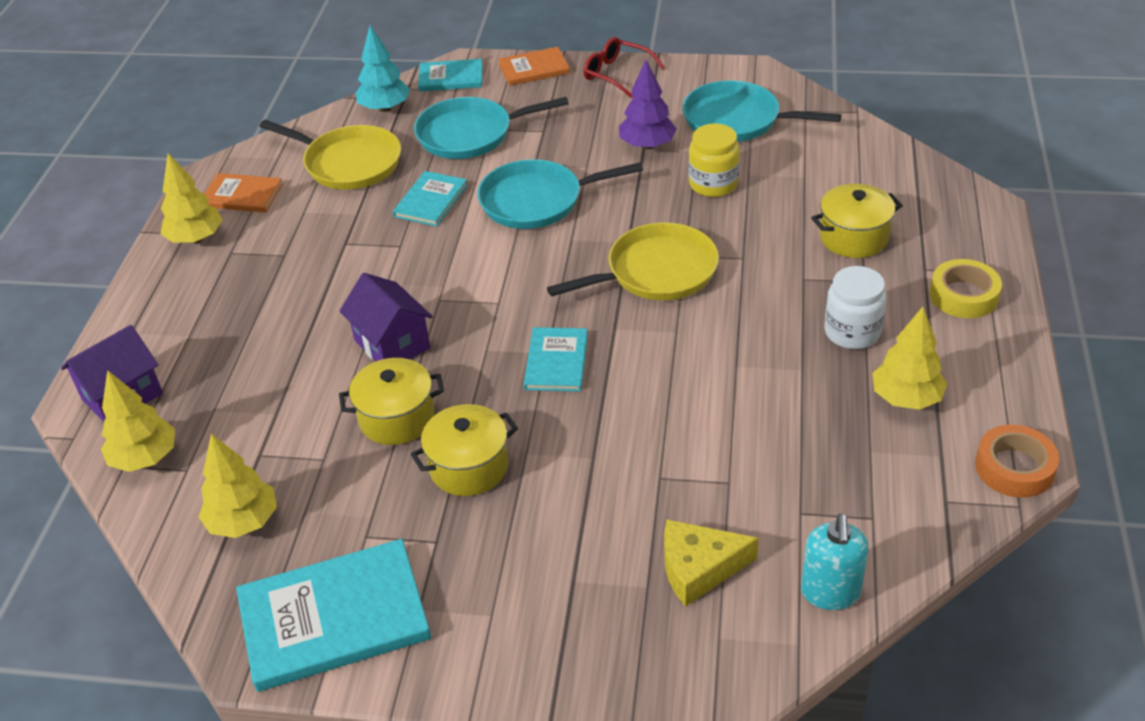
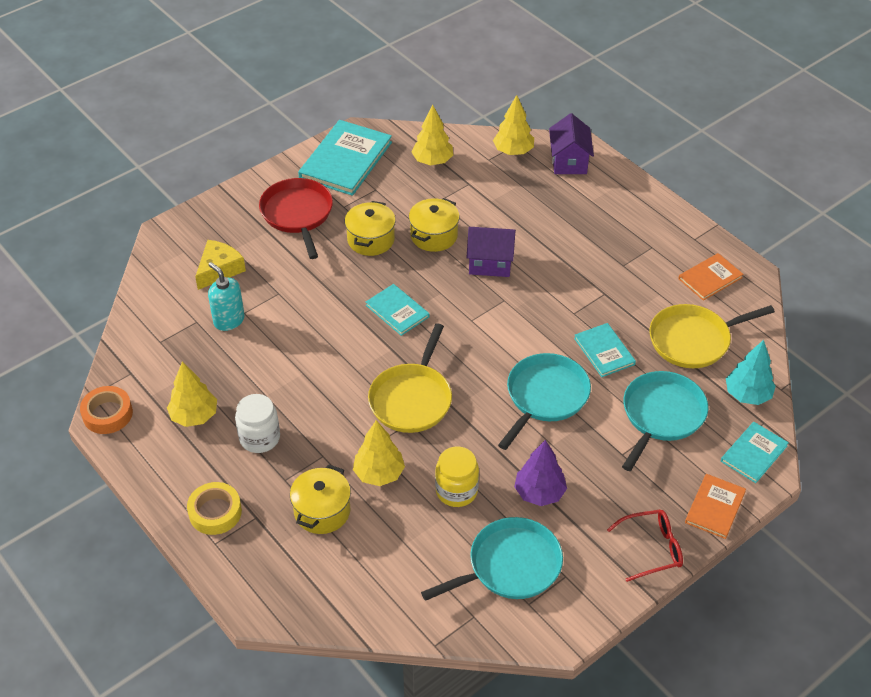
camera: 130 degrees right, 5 degrees up
(196, 238) = (683, 240): yellow tree -> yellow tree (379, 474)
(505, 576) = (297, 214): none -> red pan
(830, 593) = (152, 297): turquoise soap dispenser -> turquoise soap dispenser (229, 320)

